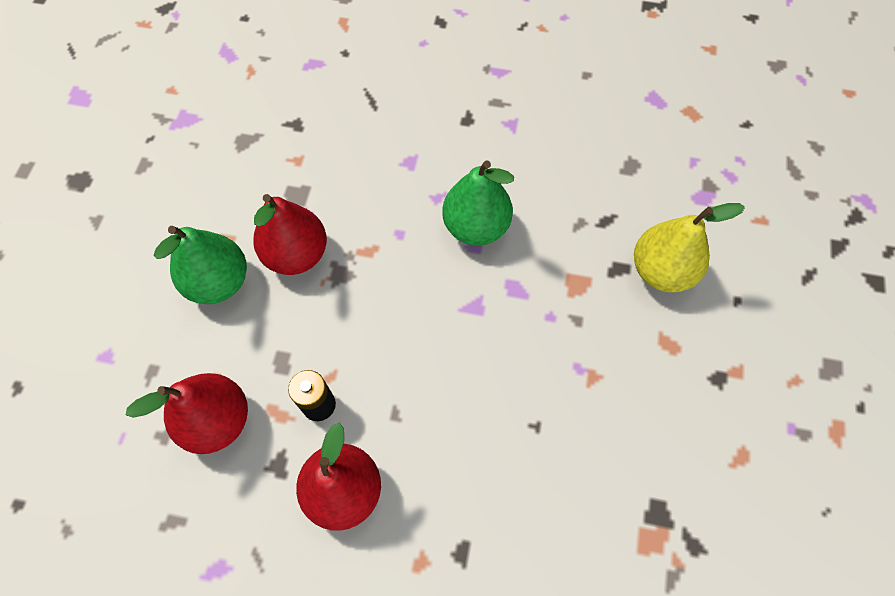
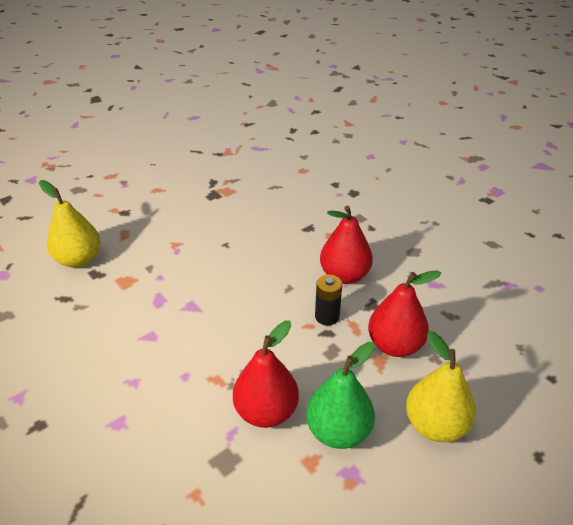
camera: 140 degrees left, 25 degrees down
(130, 351) = (435, 425): none -> yellow pear
(476, 227) = (135, 346): green pear -> none

